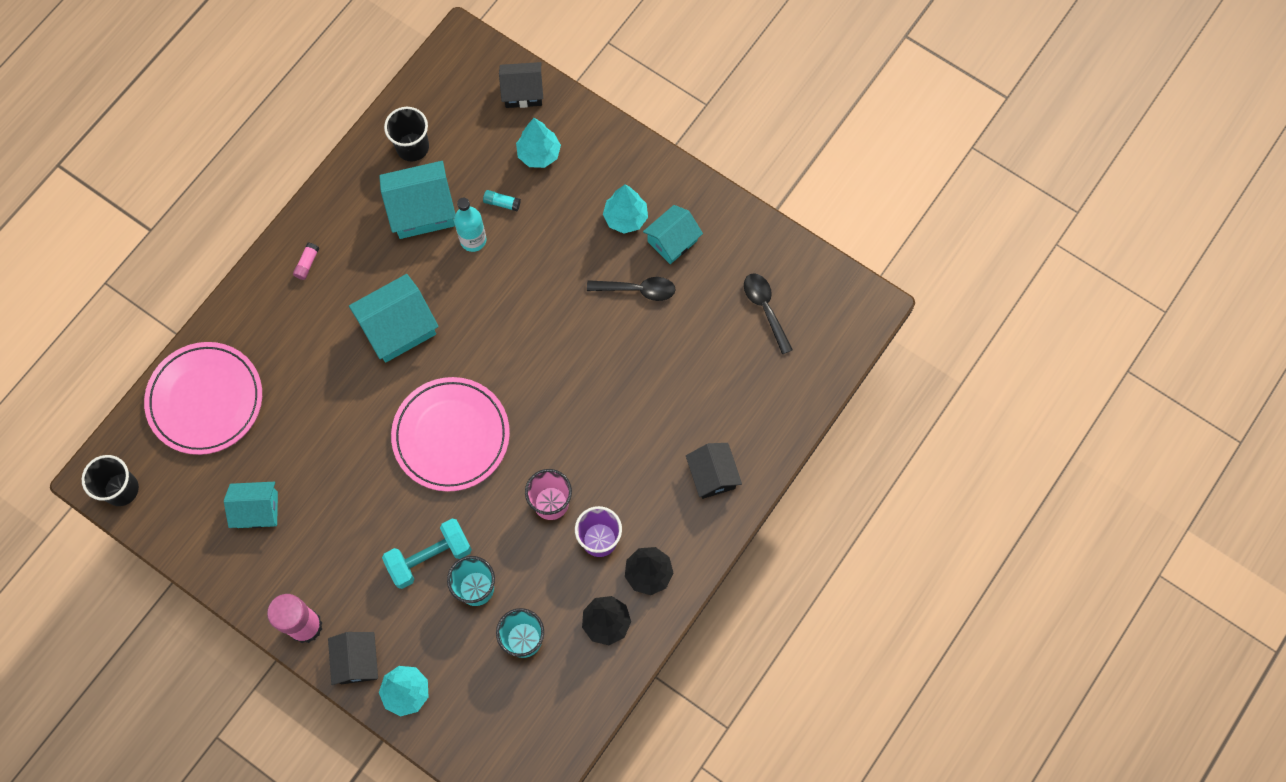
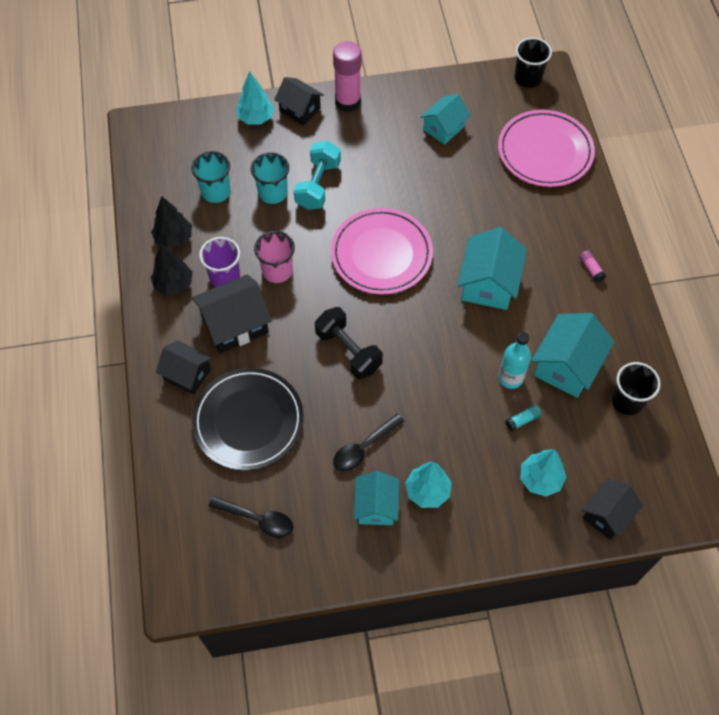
camera: 135 degrees right, 10 degrees down
(568, 375) = (348, 351): none -> black dumbbell
(634, 484) = (235, 324): none -> black house
(701, 390) = (248, 421): none -> black plate

